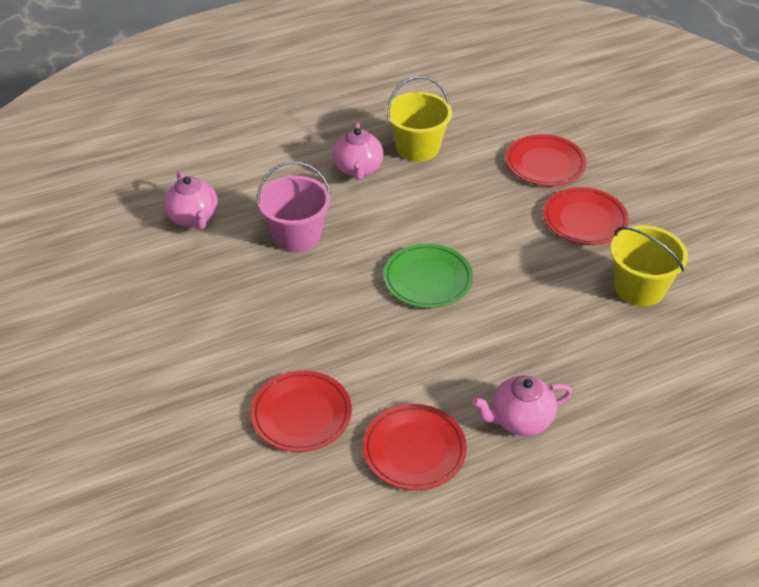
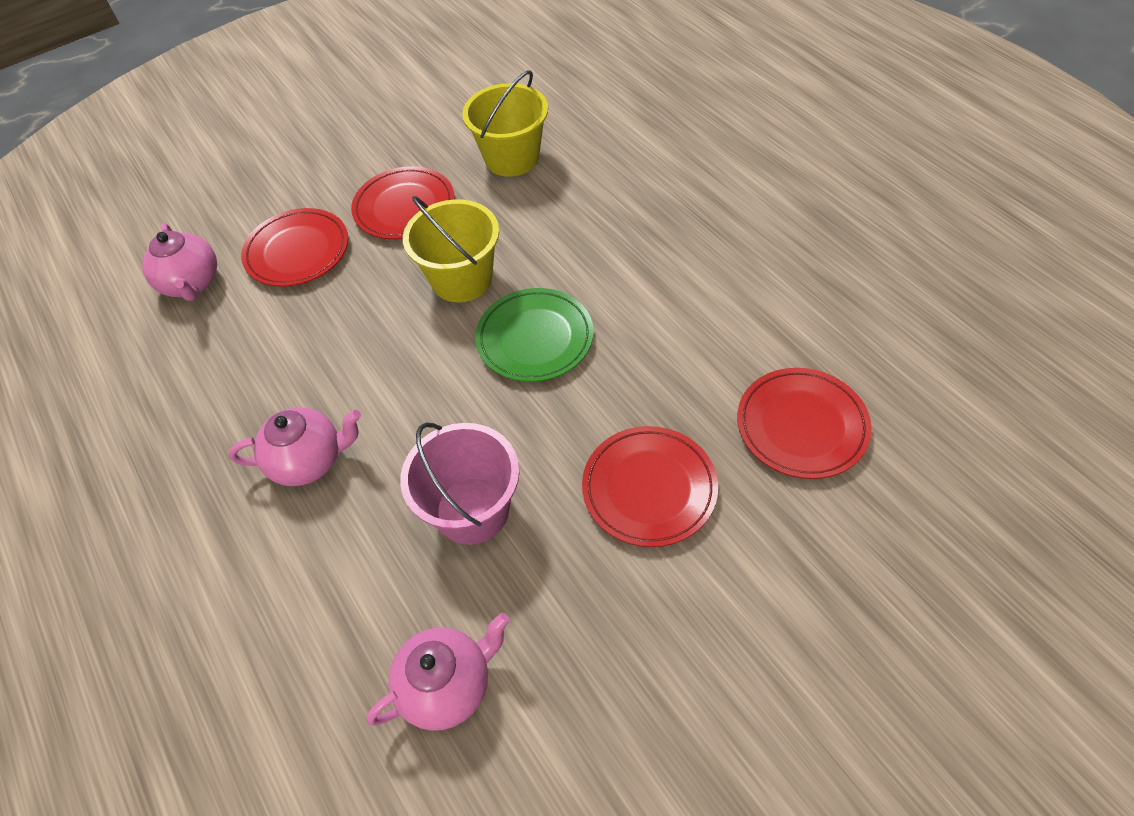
camera: 95 degrees left, 10 degrees up
(414, 450) = (806, 308): red plate -> red plate (649, 488)
(417, 148) = (257, 393): yellow bucket -> yellow bucket (462, 279)
(520, 420) = (729, 230): pink teapot -> pink teapot (192, 283)

